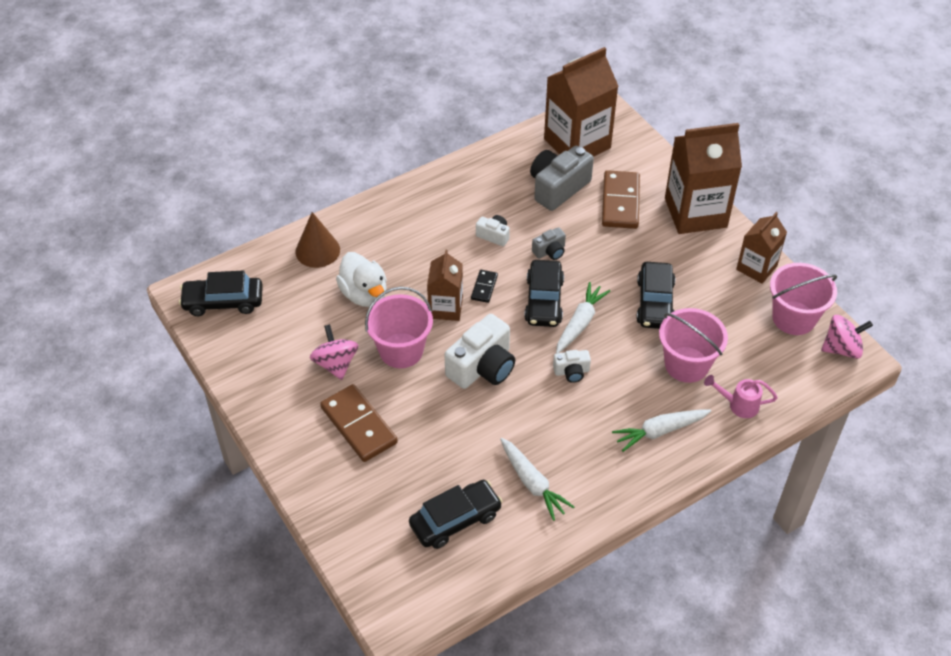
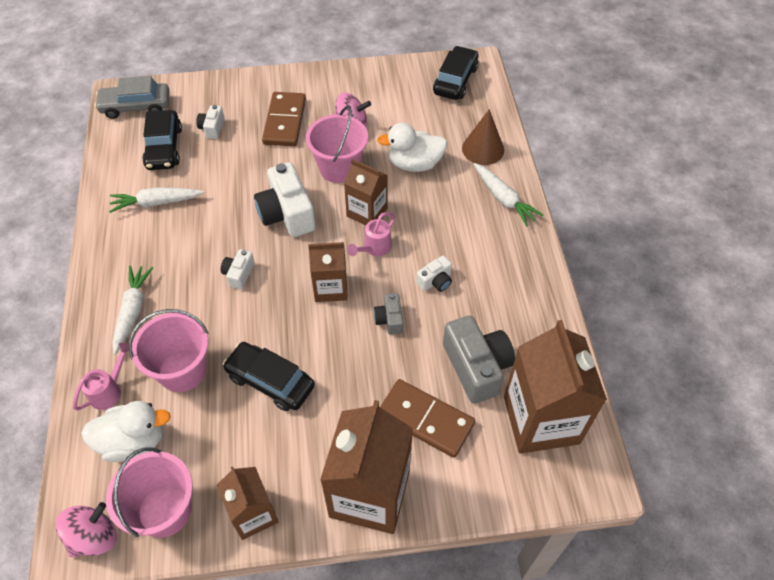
camera: 115 degrees right, 5 degrees up
(358, 425) = (284, 121): brown domino -> brown domino turned 75 degrees counterclockwise
(402, 488) = (212, 128): none -> white camera
(407, 588) = (136, 106): none -> grey car
(484, 287) = (374, 248): black domino -> pink watering can
(544, 301) = (330, 288): black car -> brown carton
(580, 323) = (287, 305): white carrot -> white carrot (503, 199)
(763, 364) = (133, 441): none -> white duck
(842, 348) = (94, 537): pink spinning top -> pink spinning top turned 150 degrees counterclockwise

